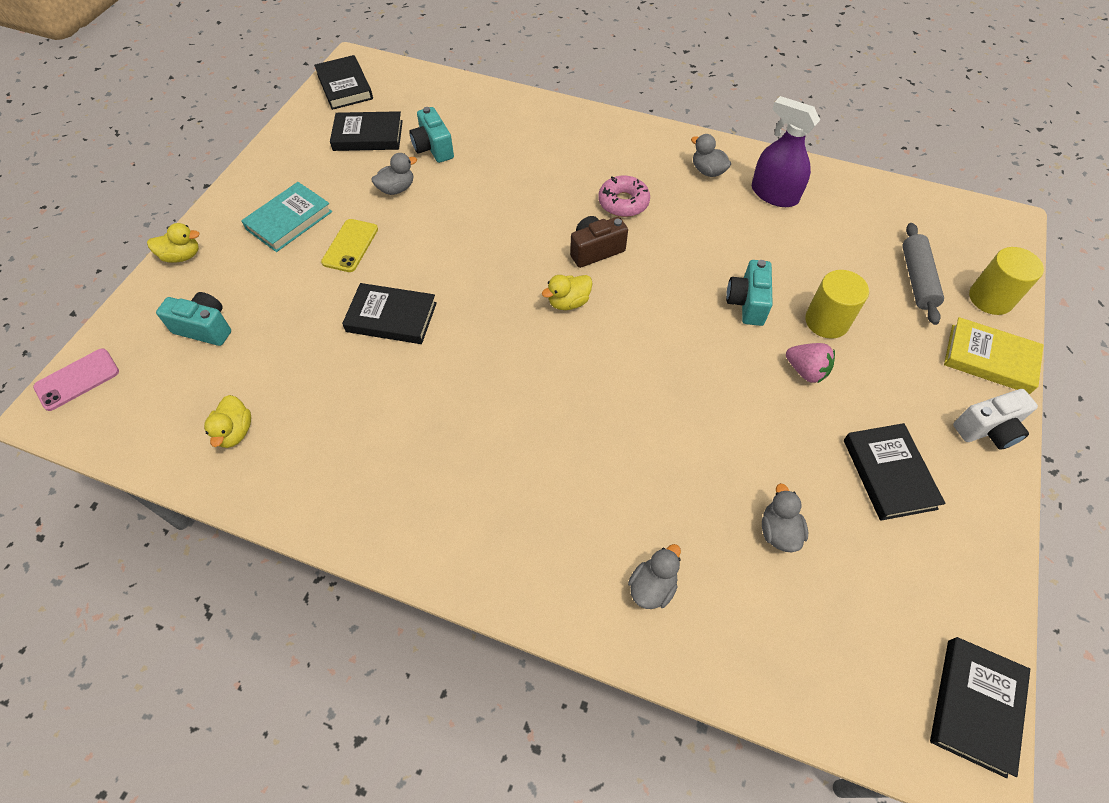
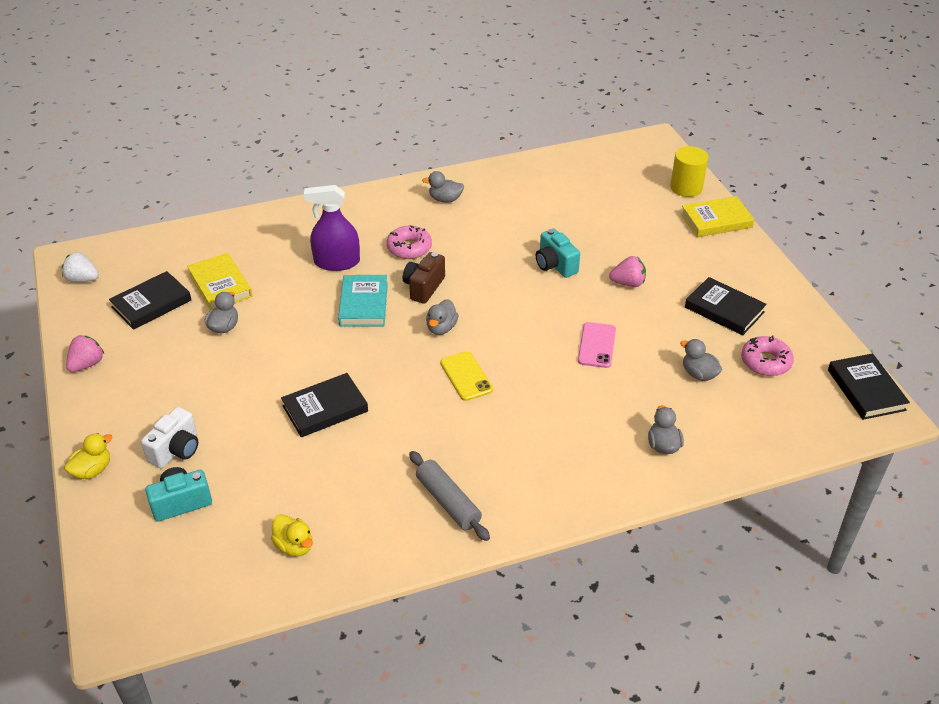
camera: 40 degrees left, 15 degrees down
(77, 379) = (112, 600): pink phone -> pink phone (597, 345)
(272, 162) = (87, 364): none -> pink strawberry
(289, 220) = (158, 395): turquoise book -> turquoise book (364, 304)
(344, 86) = (82, 279): black book -> white strawberry
(350, 245) = (234, 383): yellow phone -> yellow phone (466, 376)
(433, 148) = (220, 285): turquoise camera -> yellow book
(568, 302) = (441, 328): yellow duck -> grey duck
(774, 194) = (504, 192): purple spray bottle -> purple spray bottle (337, 262)
(827, 321) = (611, 249): yellow cylinder -> none
(876, 573) = (765, 362): none -> pink donut
(917, 279) = (637, 198): grey rolling pin -> grey rolling pin (448, 502)
(987, 430) = (750, 258): white camera -> white camera (176, 450)

